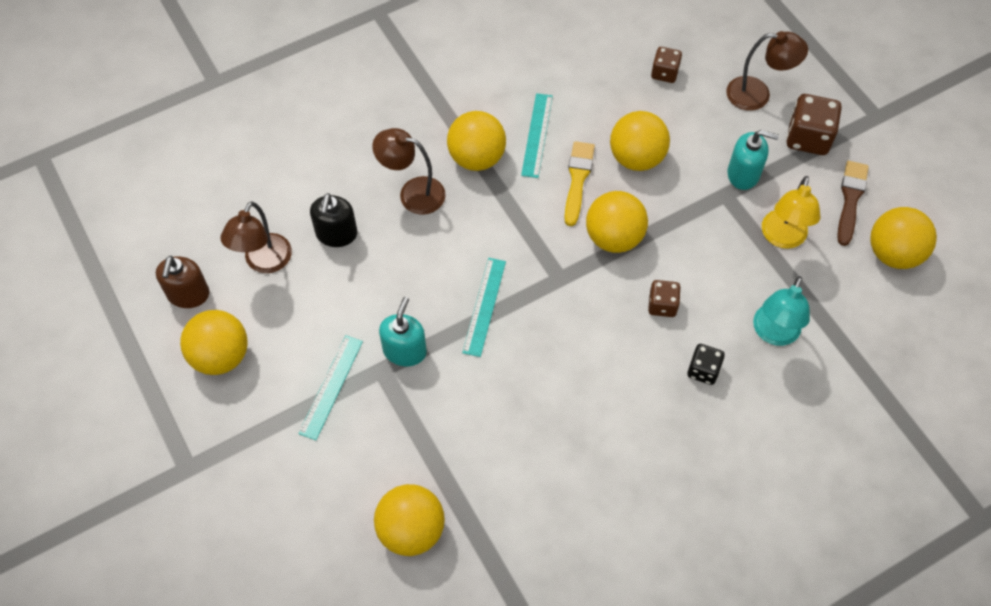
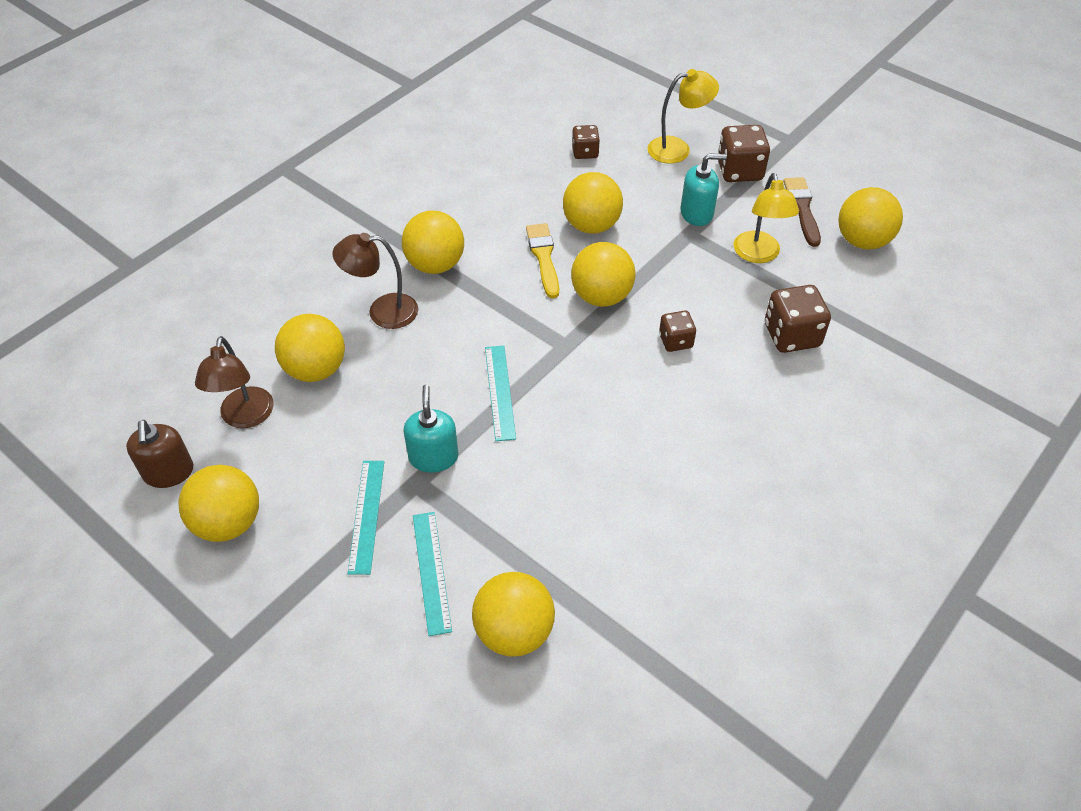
camera: 20 degrees left, 10 degrees down
(336, 234) = (316, 369): black soap dispenser -> yellow ball
(537, 135) = (487, 231): turquoise ruler -> turquoise ruler (431, 571)
(703, 370) = (742, 386): black dice -> none
(757, 95) = (677, 149): brown lamp -> yellow lamp
(773, 333) = (791, 335): turquoise lamp -> brown dice

